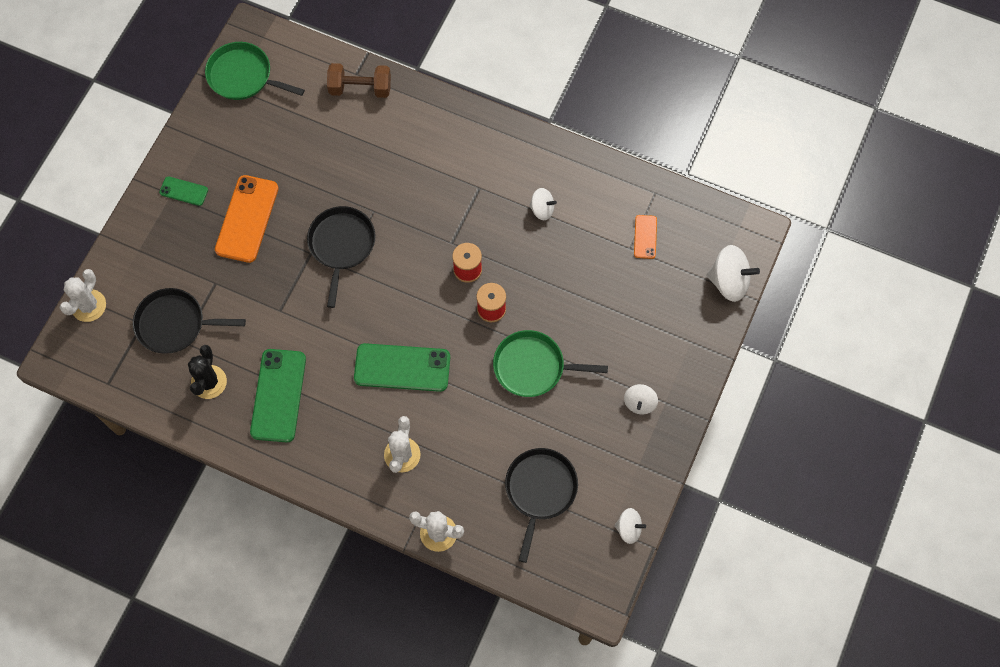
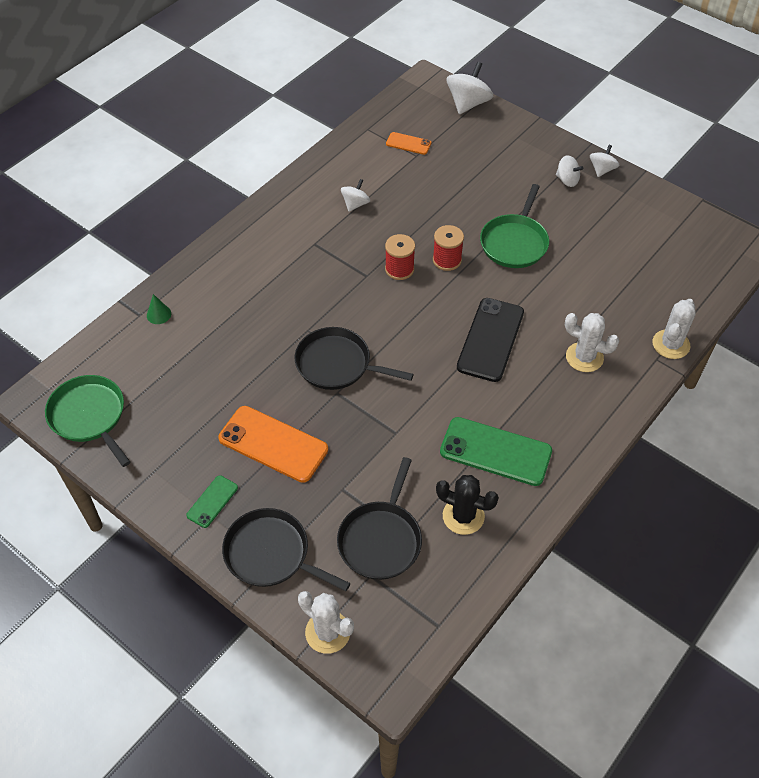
camera: 75 degrees left, 15 degrees down
(243, 76) = (89, 416): green pan -> green pan turned 105 degrees clockwise
(360, 88) = (159, 314): brown dumbbell -> green cone
(402, 367) = (490, 339): green phone -> black phone
(540, 490) = (638, 262): black pan -> black pan (271, 554)
(628, 528) = (683, 211): white spinning top -> white spinning top (602, 170)

